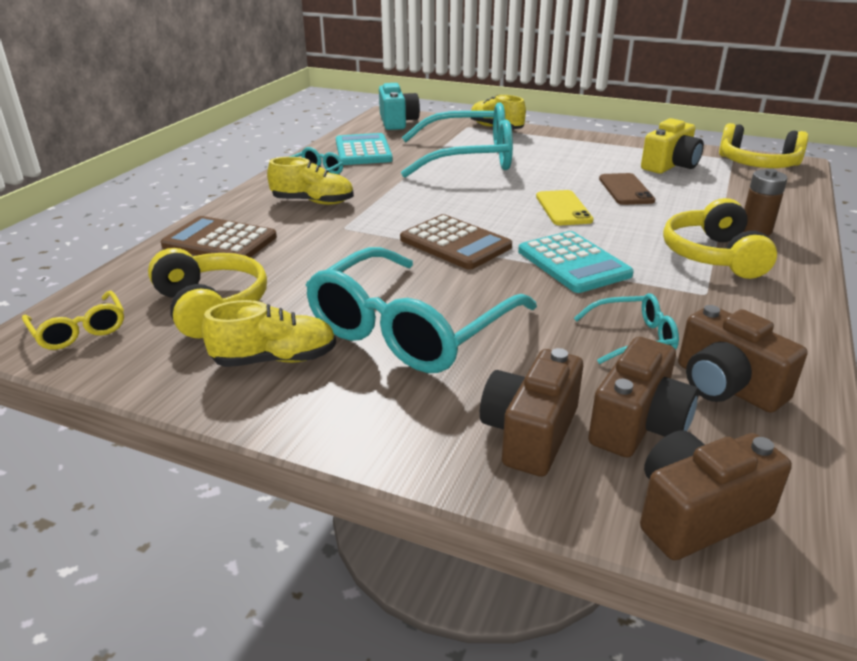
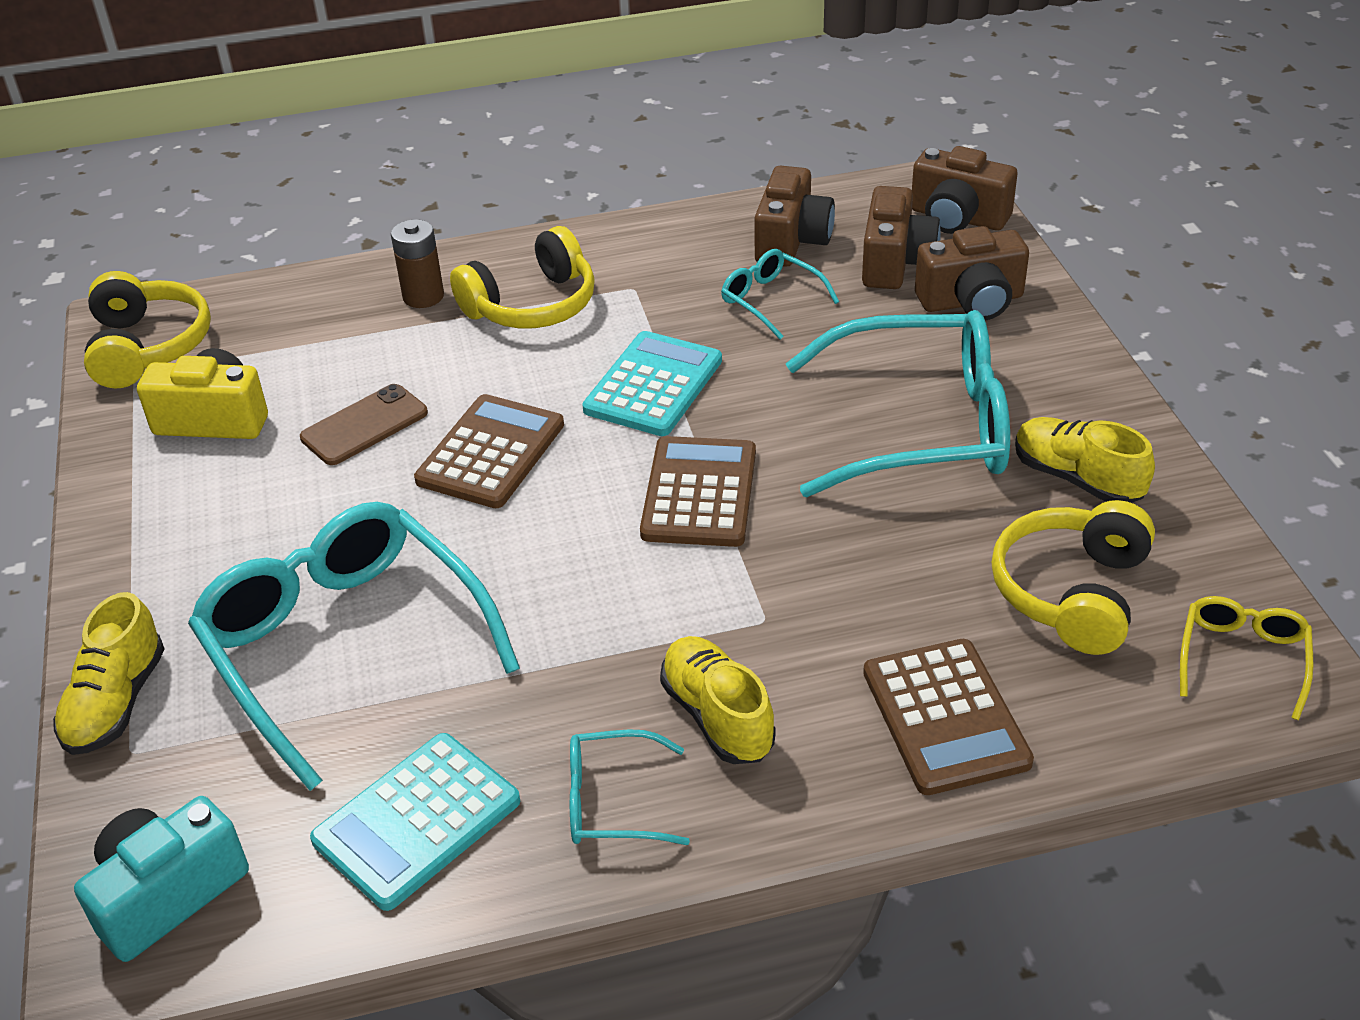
camera: 125 degrees left, 10 degrees up
(563, 208) = (491, 452): yellow phone -> brown calculator
(638, 424) = (895, 262): brown camera -> brown camera turned 105 degrees clockwise

